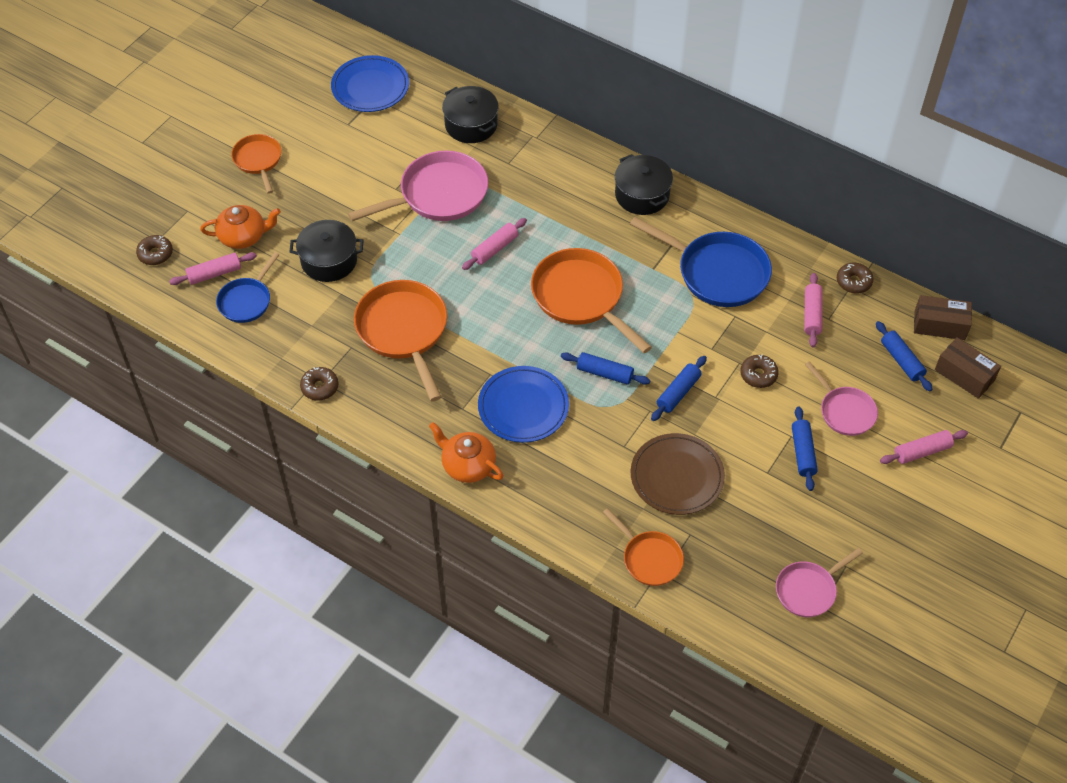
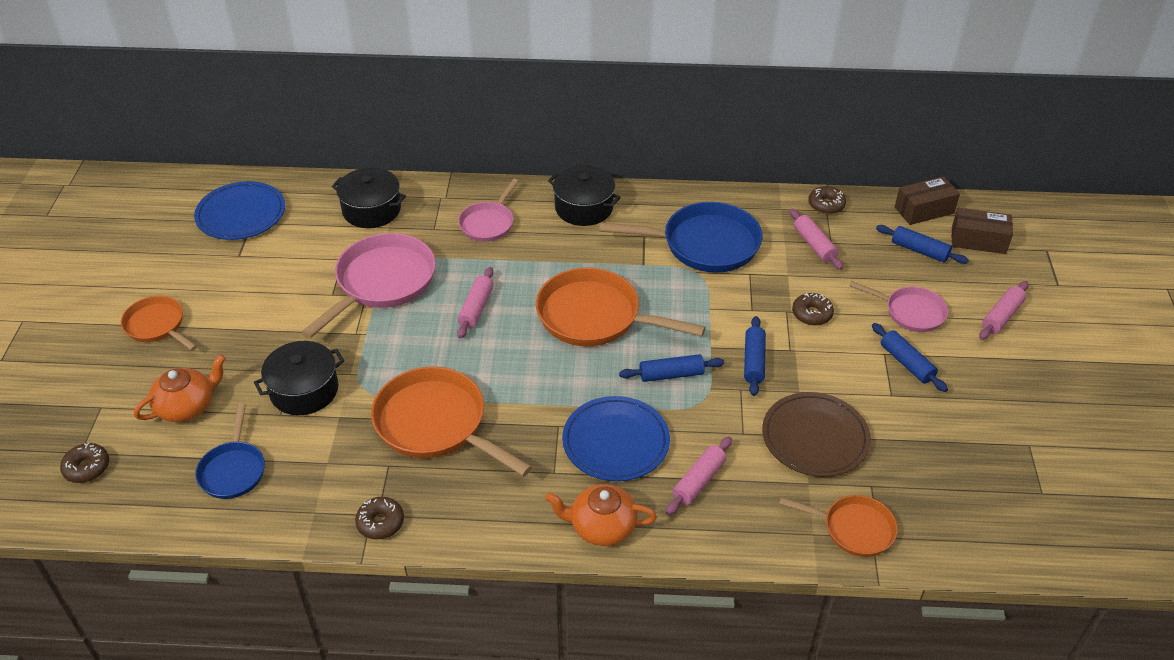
camera: 30 degrees left, 10 degrees down
(214, 274) = (175, 458): pink rolling pin -> pink rolling pin (699, 481)
(808, 590) = (1018, 483): pink pan -> pink pan (488, 223)

